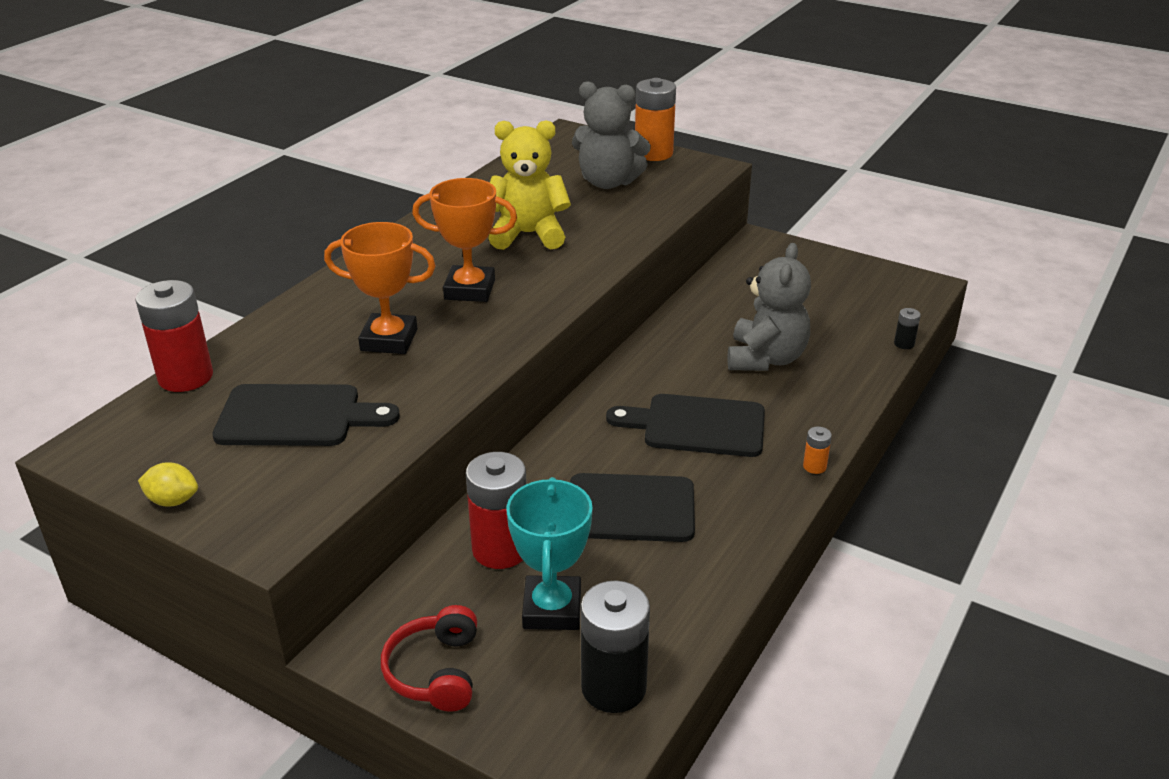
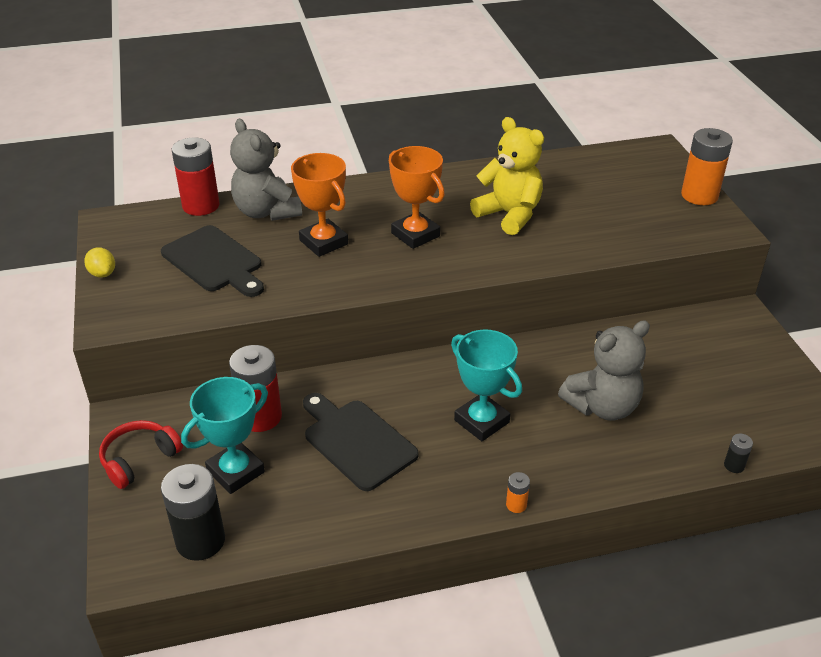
camera: 45 degrees right, 5 degrees up
(608, 182) = (626, 203): grey teddy bear -> grey teddy bear (266, 212)
(697, 425) = (481, 421): black cutting board -> turquoise trophy

